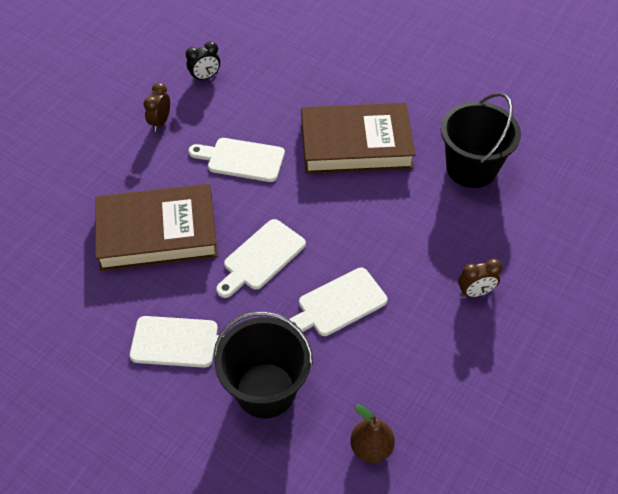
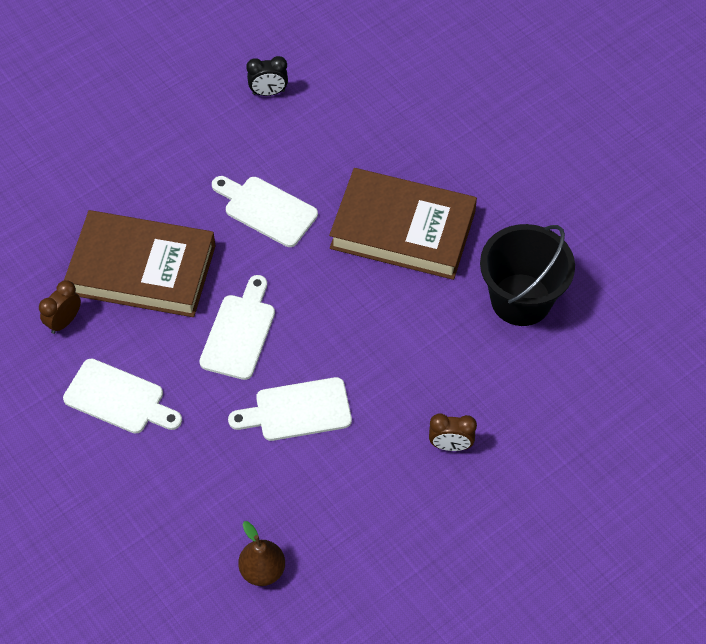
camera: 20 degrees right, 5 degrees up
(160, 122) = (196, 136): brown clock -> brown clock (64, 321)
(261, 257) = (239, 332): white cutting board -> white cutting board turned 135 degrees clockwise
(265, 390) = (183, 477): black bucket -> none

